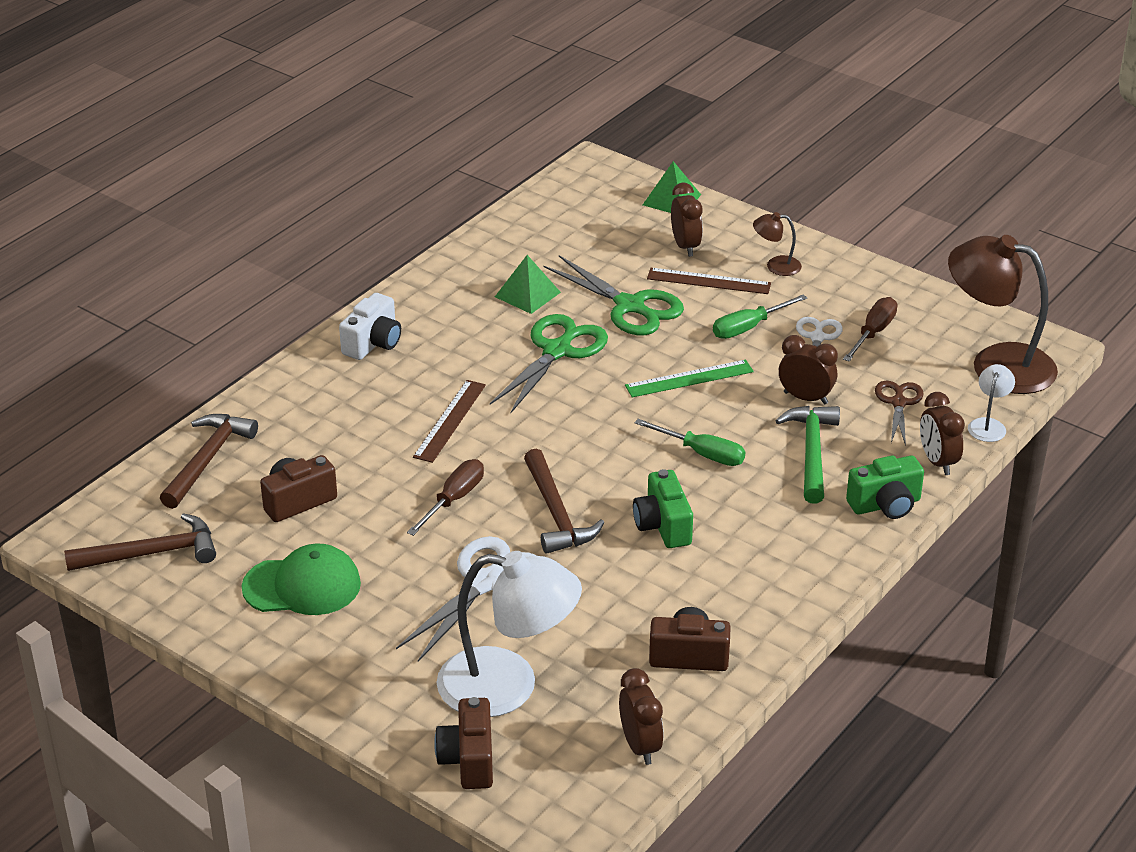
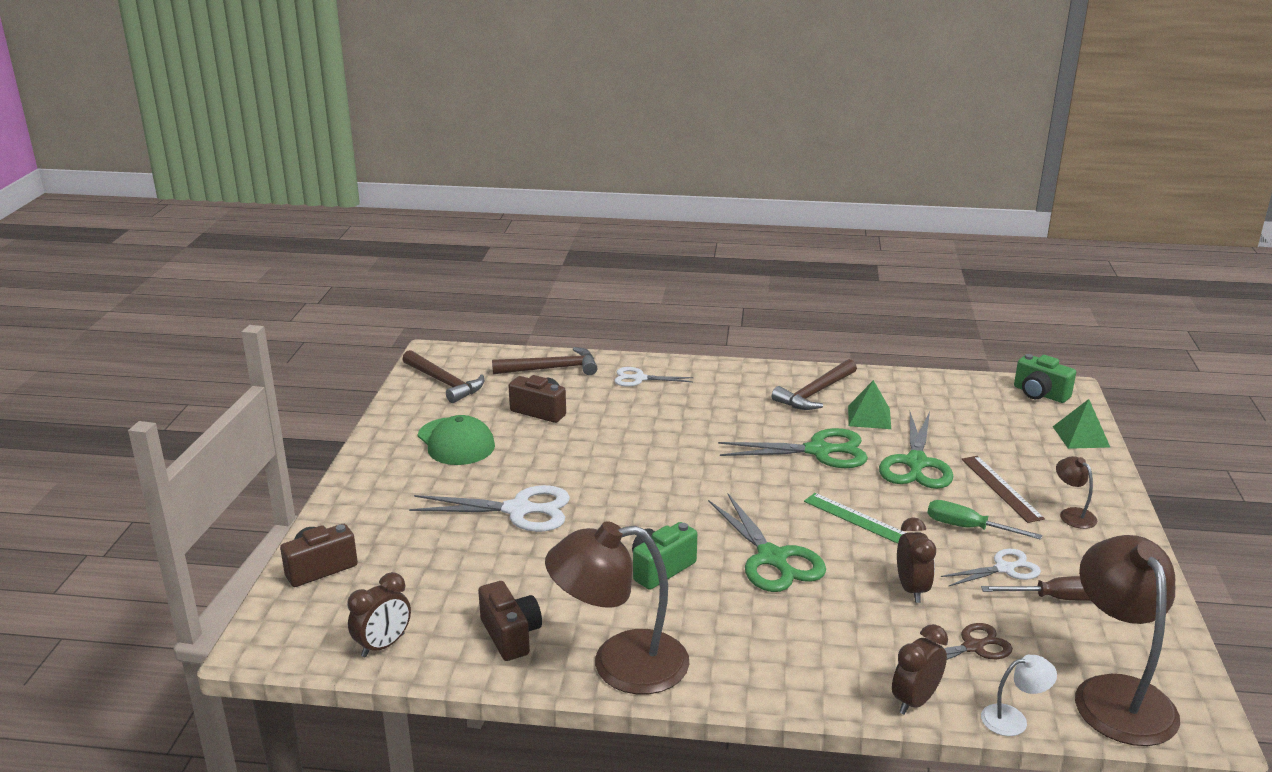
camera: 60 degrees right, 10 degrees down
(300, 405) = (639, 378): none -> white scissors
(373, 343) = (735, 380): white camera -> none
(450, 421) = (685, 436): brown ruler -> none
(454, 499) = (599, 467): brown screwdriver -> none
(508, 686) = (411, 558): white lamp -> none
(556, 513) = (626, 514): brown hammer -> brown hammer (815, 393)
(685, 246) = (1030, 462): brown clock -> none
(702, 453) = (772, 558): green screwdriver -> green scissors
(780, 602) = (620, 664): none -> brown lamp
(812, 452) = (840, 617): green hammer -> none
(885, 505) = (814, 686): green camera -> green camera (1040, 394)

